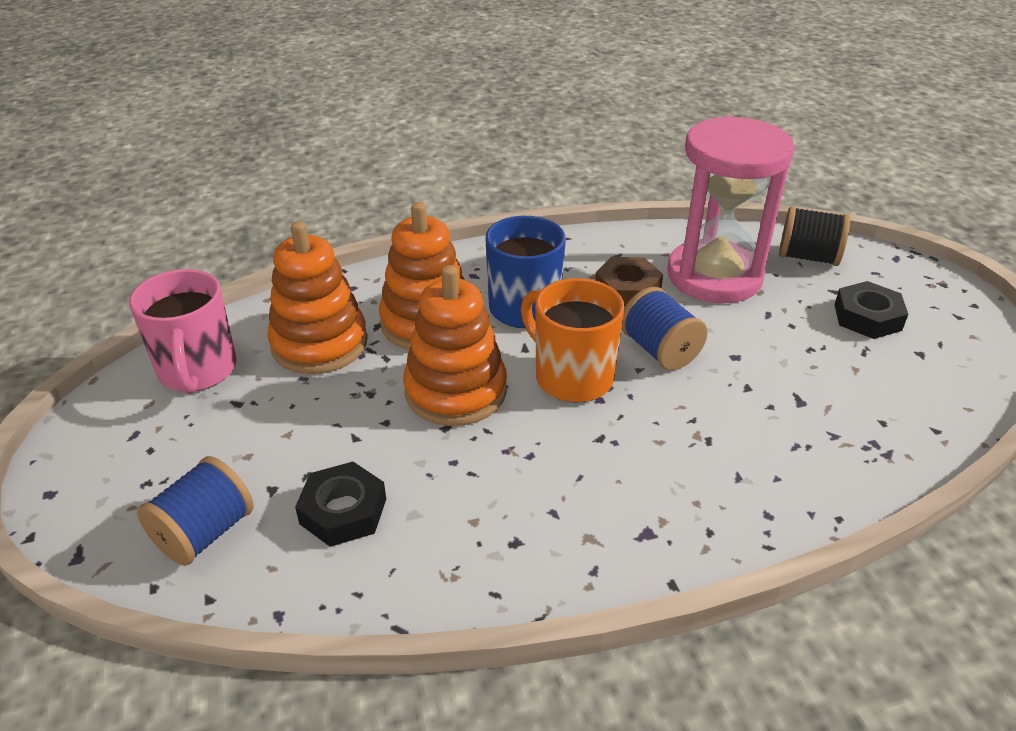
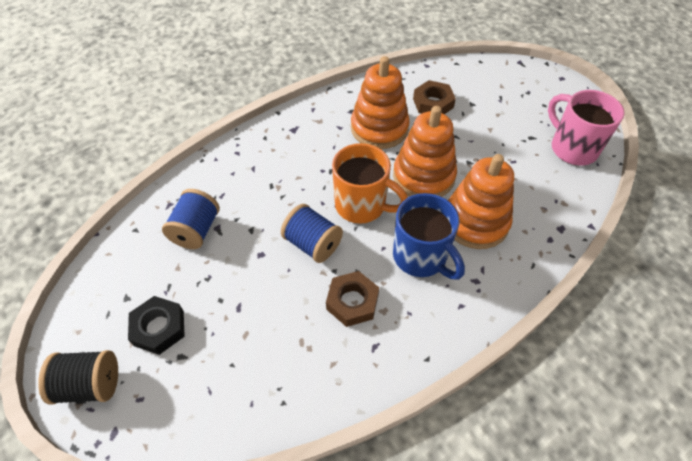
camera: 160 degrees right, 15 degrees up
(204, 533) = (481, 81): blue spool -> blue spool (196, 230)
(319, 343) = (526, 186): orange stacking toy -> orange stacking toy (379, 128)
(343, 511) = (433, 103): black nut -> brown nut
(714, 276) = (285, 343): pink hourglass -> none
(808, 257) = (201, 403): black spool -> black spool (90, 384)

